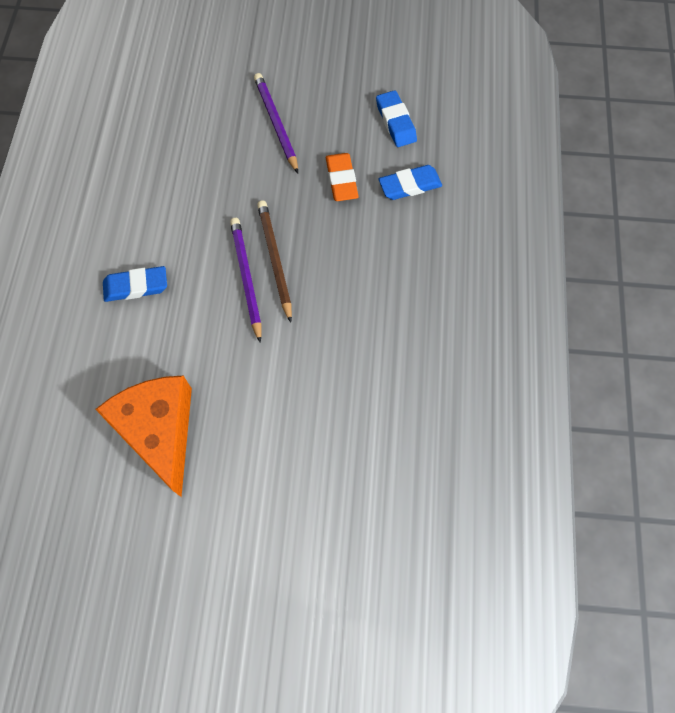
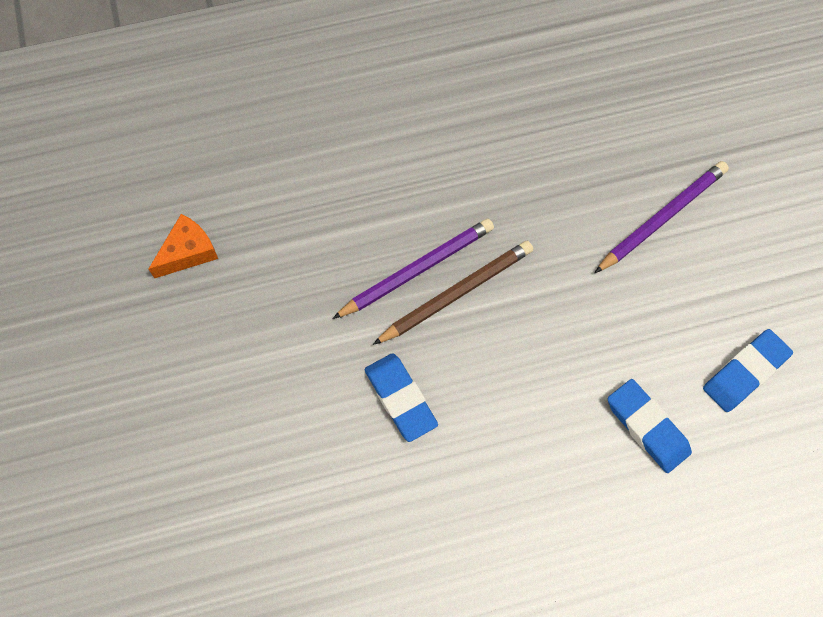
camera: 70 degrees right, 0 degrees up
(136, 286) = (358, 153): blue eraser -> blue eraser (400, 398)
(159, 431) = (188, 252): orange cheese -> orange cheese, size x0.48
(341, 180) = (613, 332): orange eraser -> none

